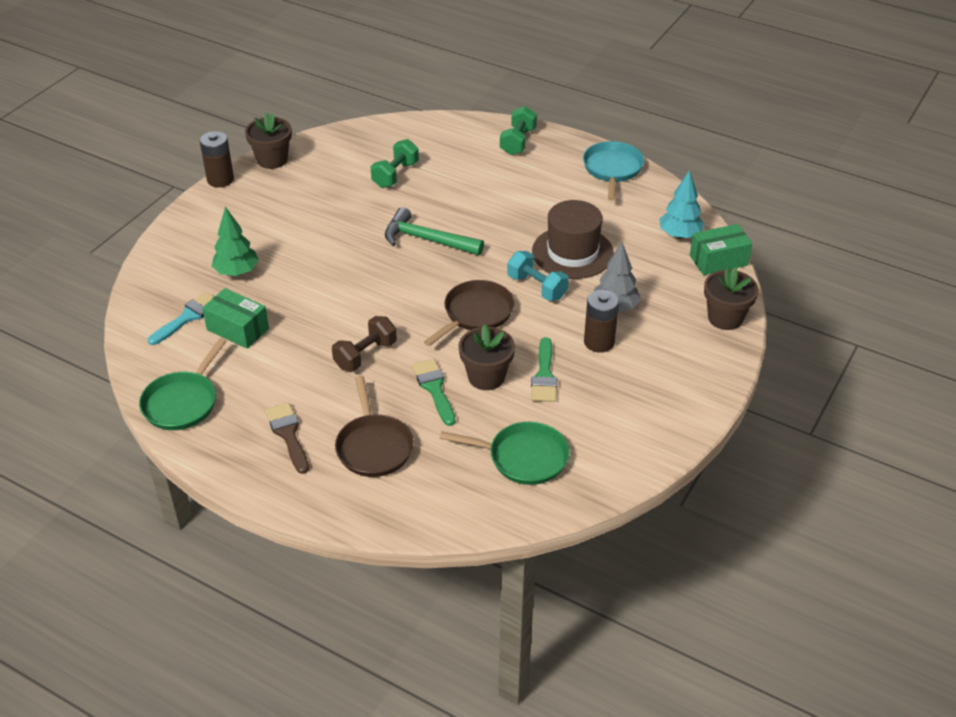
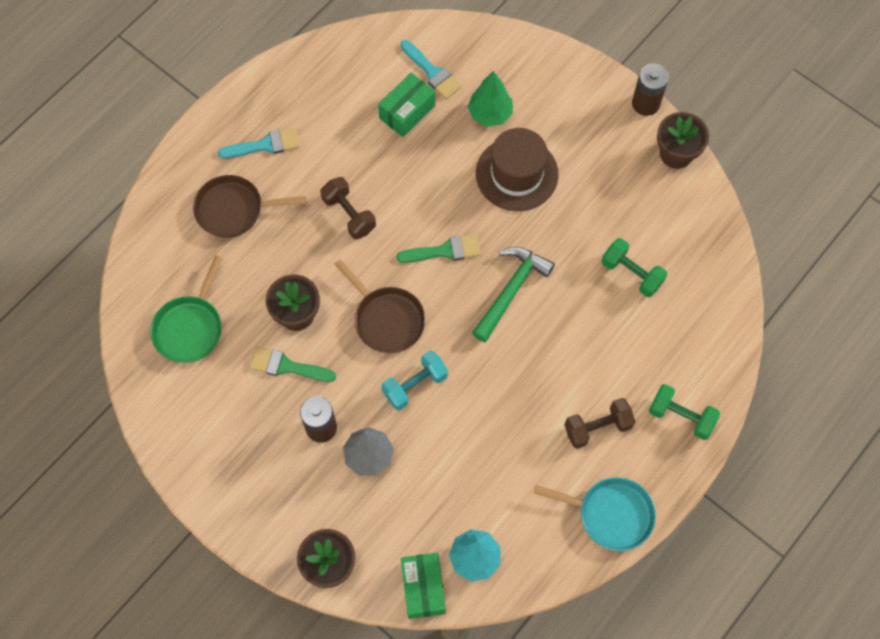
camera: 100 degrees right, 25 degrees up
(182, 402) = (322, 67): green pan -> none
(288, 434) = (265, 145): brown brush -> turquoise brush
(434, 388) = (292, 267): green brush -> green brush (445, 251)
(541, 182) = (597, 427): none -> brown dumbbell
(572, 252) = (464, 433): brown hat -> brown hat (517, 174)

